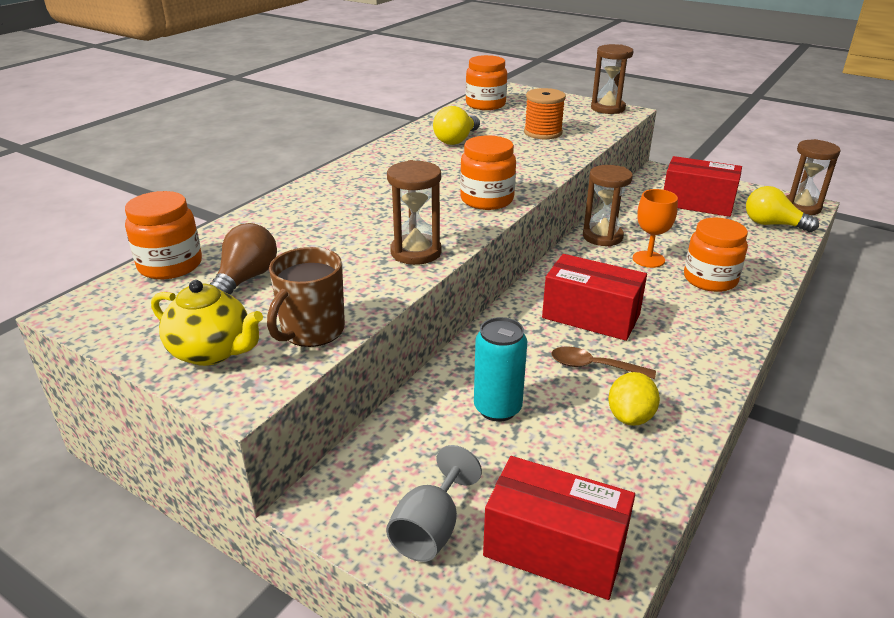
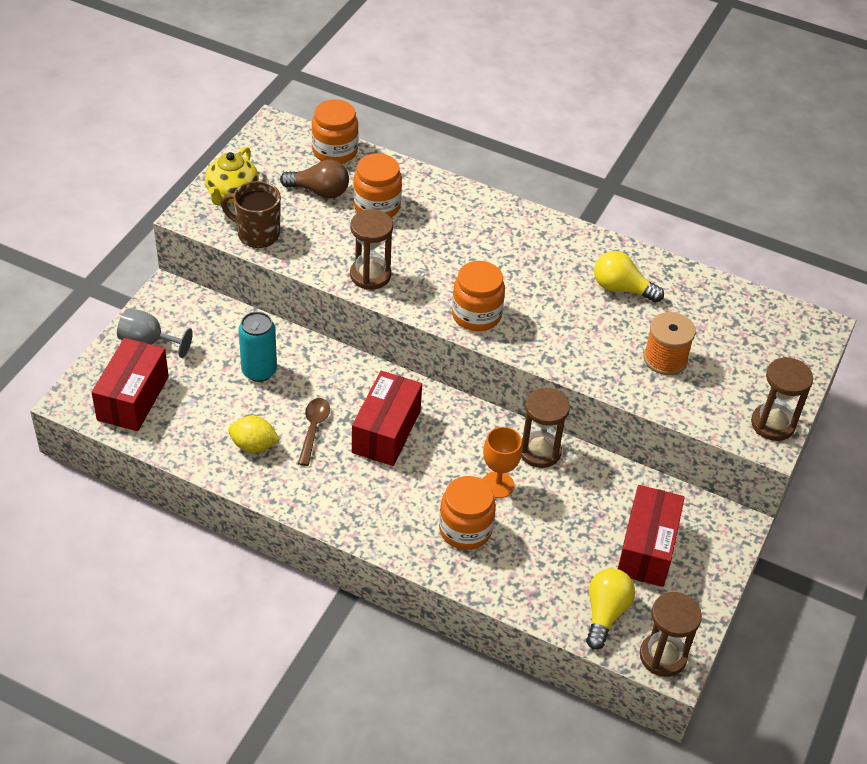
camera: 80 degrees right, 15 degrees up
(485, 104) = (746, 309): orange jar -> orange jar (377, 206)

